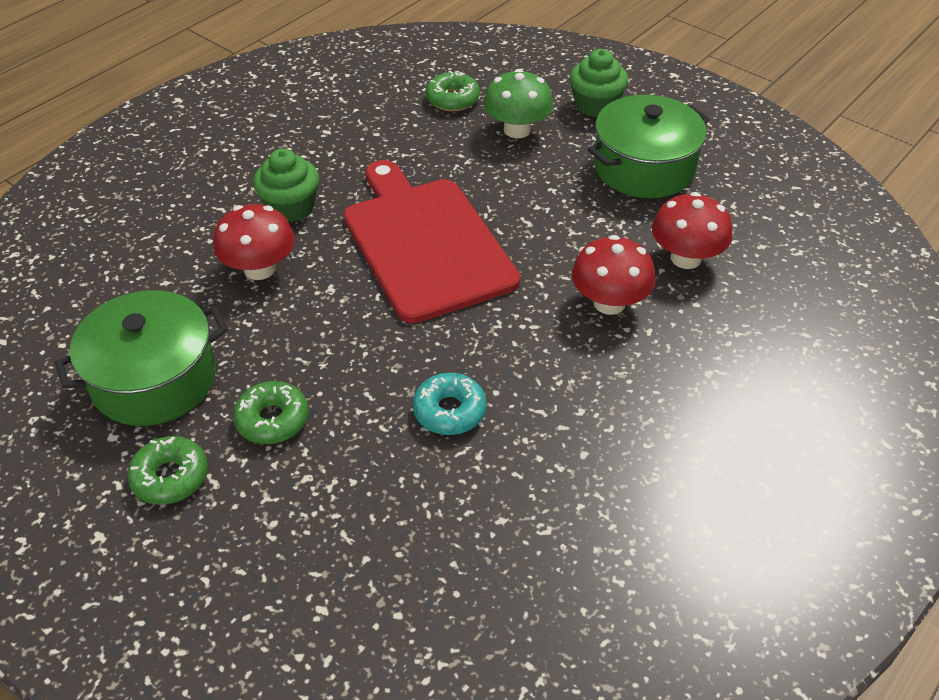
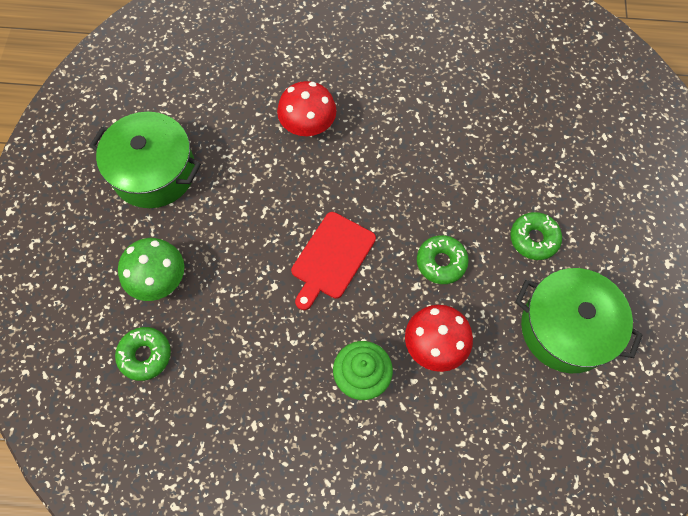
camera: 125 degrees left, 20 degrees up
(170, 477) = (610, 260): green donut -> green donut (441, 262)
(425, 243) = (331, 258): red cutting board -> red cutting board, size x0.56
(449, 411) = (453, 156): turquoise donut -> none
(595, 105) = (90, 243): green cupcake -> none
(686, 258) = (237, 106): red mushroom -> none

